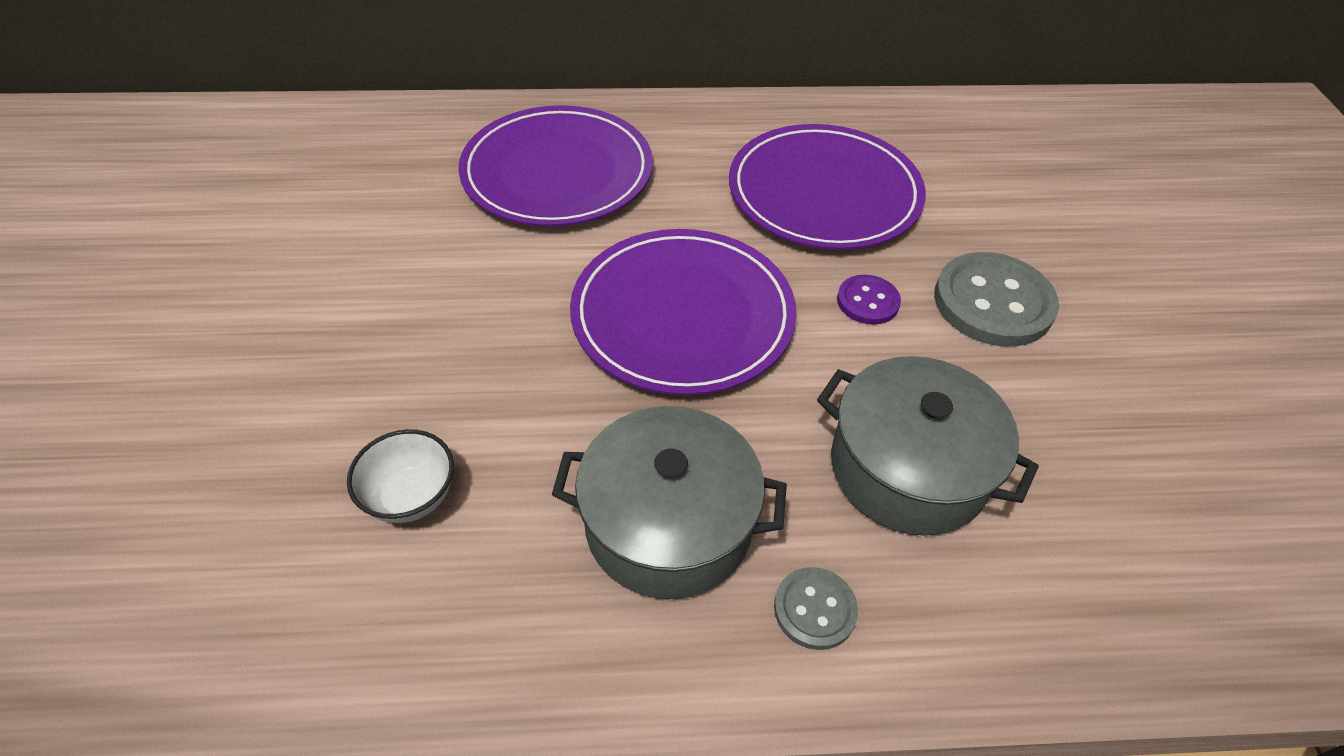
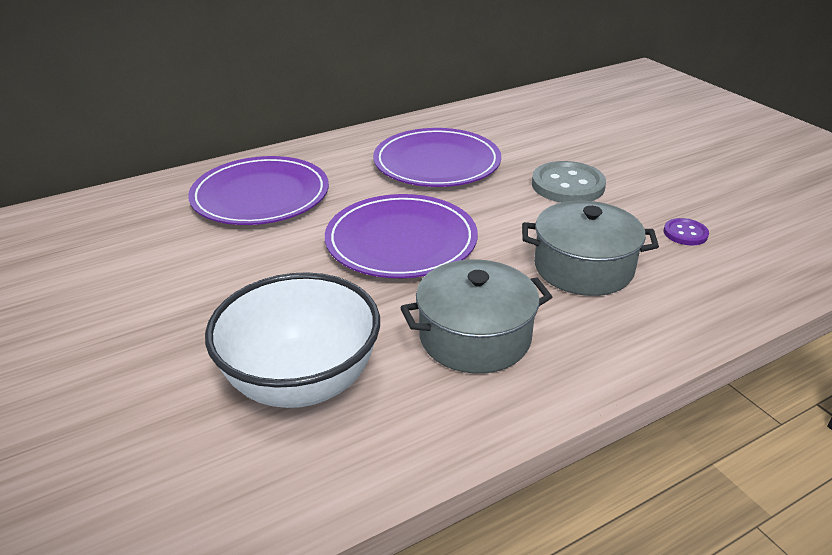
camera: 25 degrees left, 15 degrees down
(411, 497) = (302, 382): white bowl -> white bowl, size x2.22
(815, 609) = (586, 344): grey button -> none
(867, 301) = (502, 204): purple button -> purple button (685, 233)

